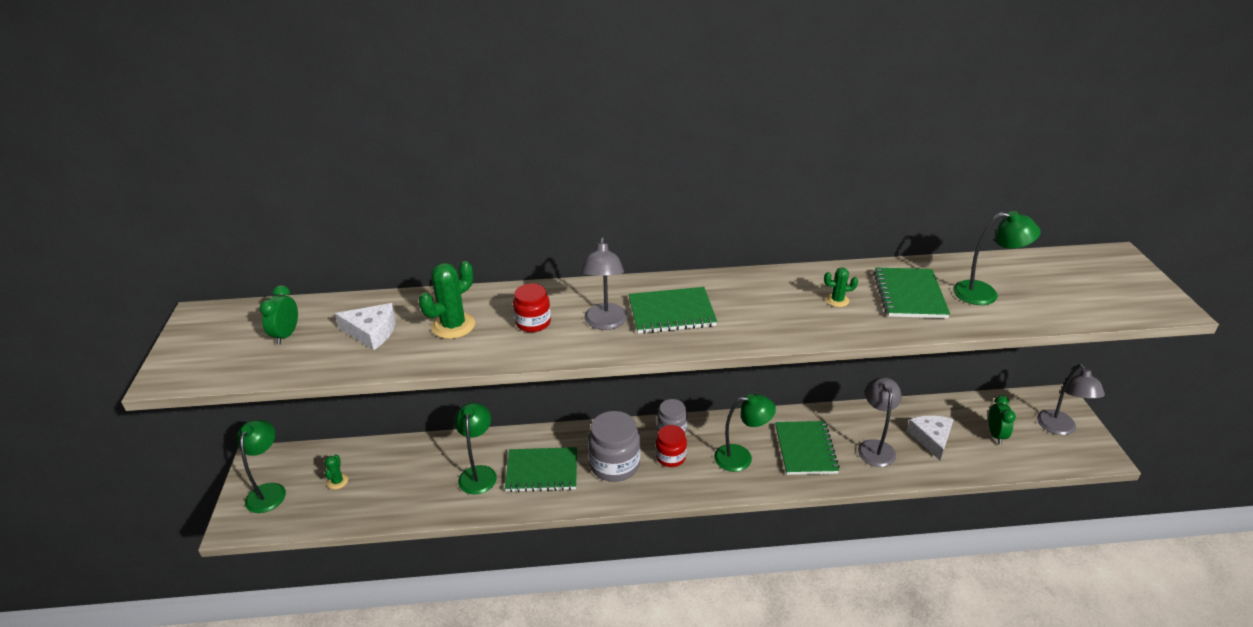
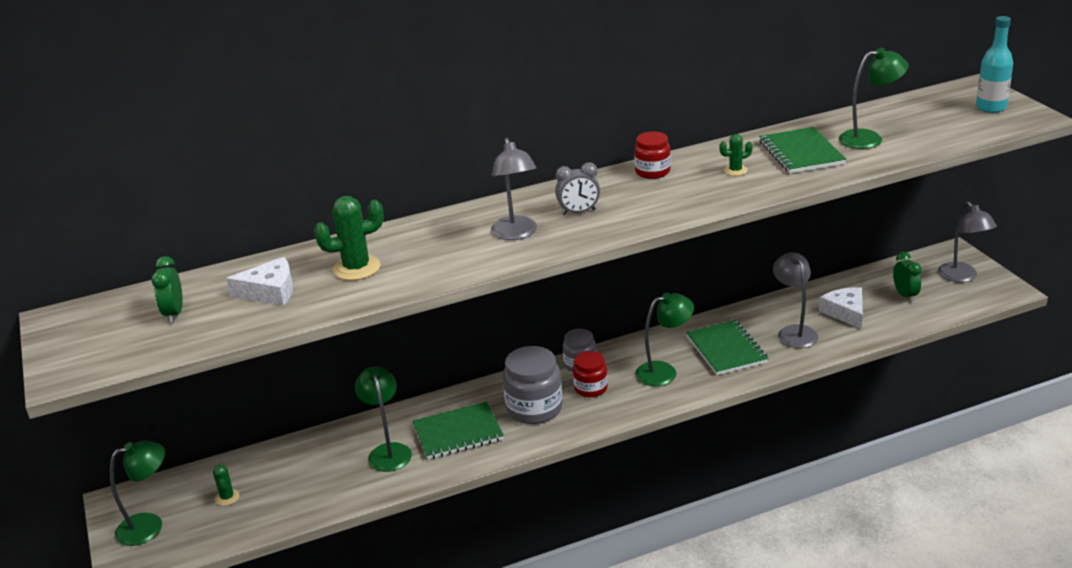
camera: 15 degrees left, 5 degrees down
(269, 491) = (149, 526): green lamp -> green lamp turned 75 degrees clockwise
(453, 326) = (356, 268): green cactus -> green cactus turned 45 degrees clockwise
(533, 322) = (441, 248): red jar -> red jar (652, 172)
(671, 313) = (578, 212): green notebook -> grey clock
(1126, 285) = (991, 107): none -> turquoise bottle

